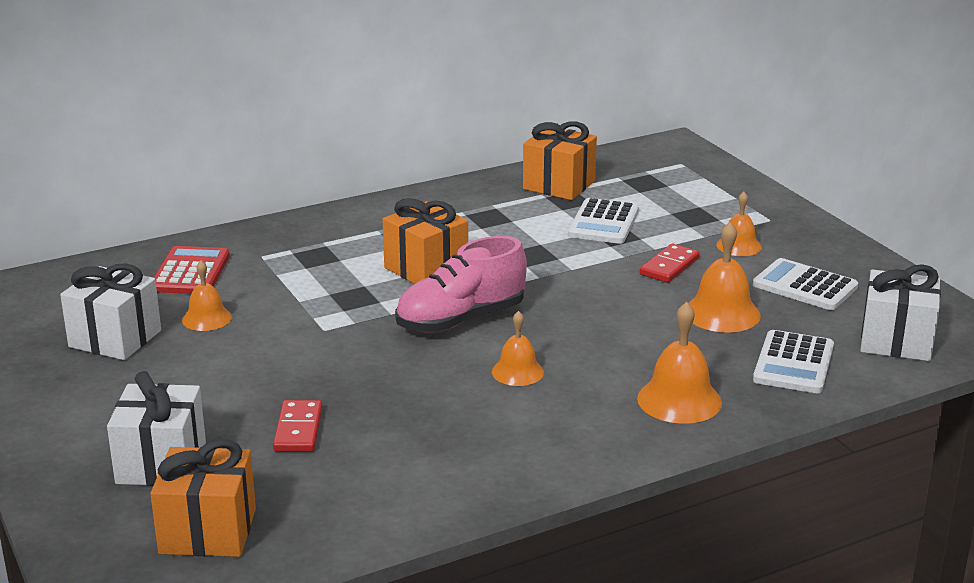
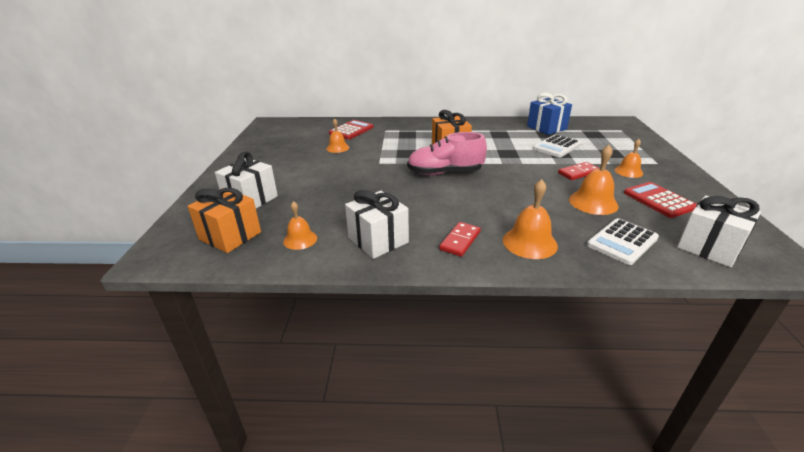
camera: 30 degrees right, 5 degrees up
(115, 339) = (295, 147): white gift -> white gift (378, 240)
(298, 429) = (320, 201): red domino -> red domino (460, 241)
(517, 372) = (450, 203): orange bell -> orange bell (300, 239)
(559, 185) = (546, 128): orange gift -> blue gift
(805, 286) = (659, 200): white calculator -> red calculator

